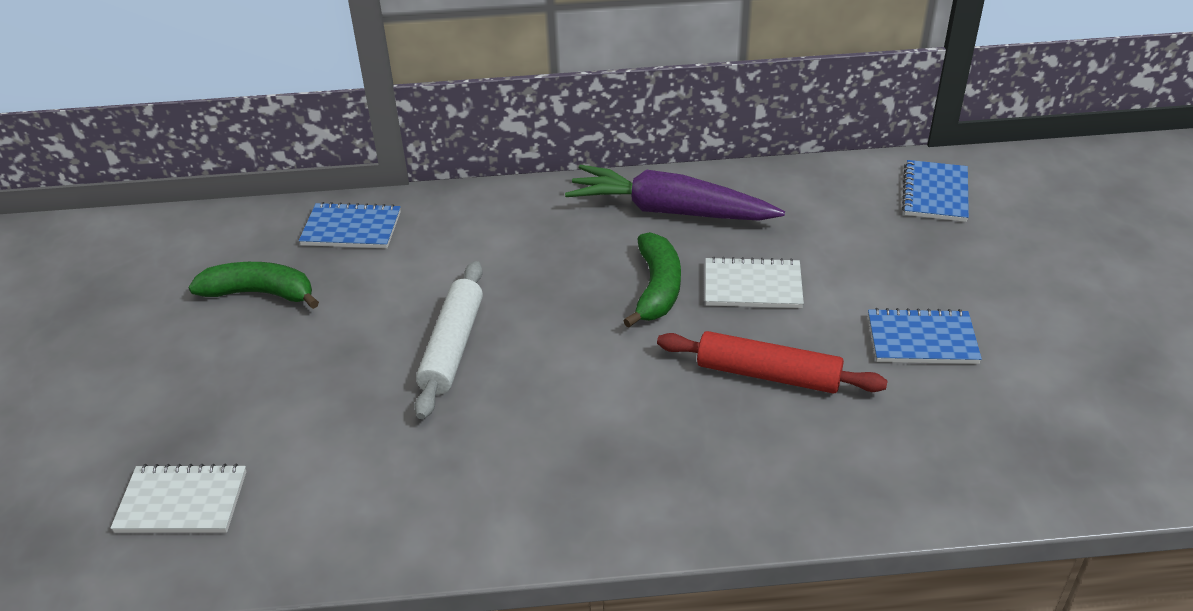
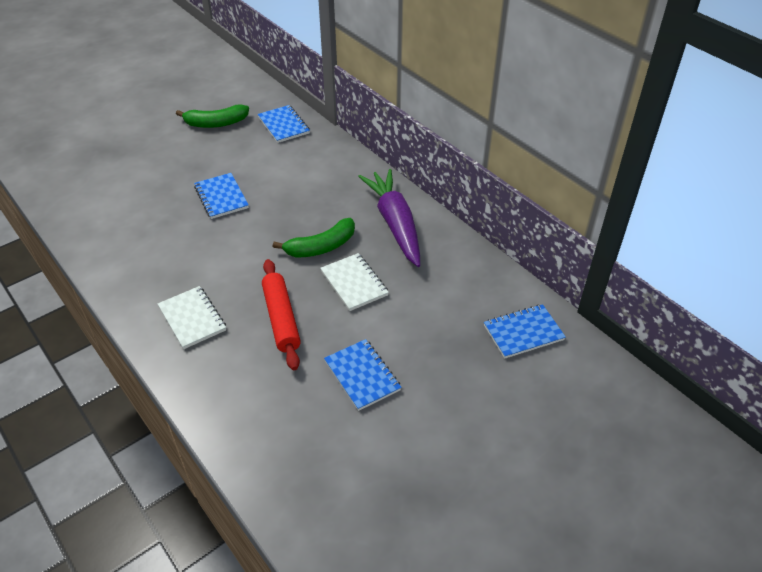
camera: 55 degrees right, 5 degrees up
(182, 502) = (75, 170): white notebook -> white notebook (192, 319)
(260, 293) = (216, 123): green banana -> green banana turned 105 degrees clockwise
(452, 347) = (221, 197): white rolling pin -> blue notebook

